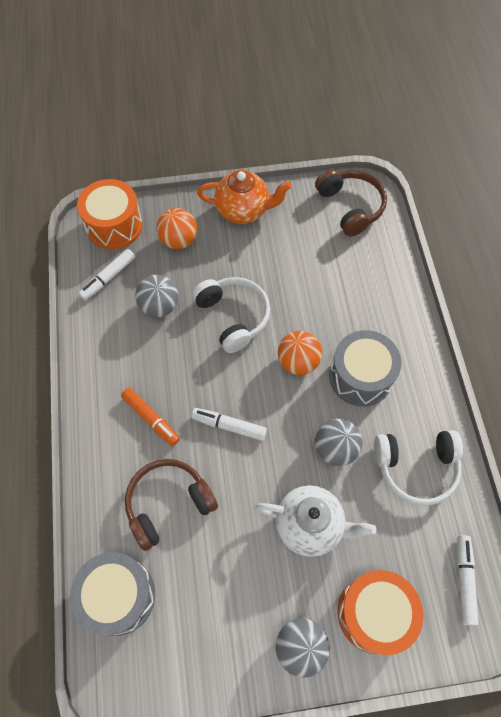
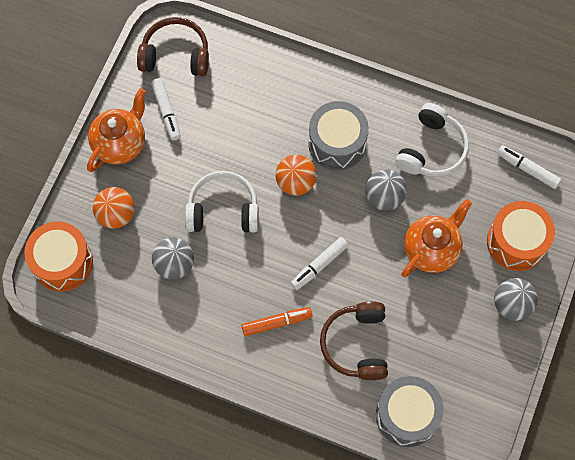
camera: 60 degrees left, 5 degrees up
(108, 278) = (117, 294): white marker -> white marker (166, 112)
(310, 525) = (431, 249): white teapot -> orange teapot

